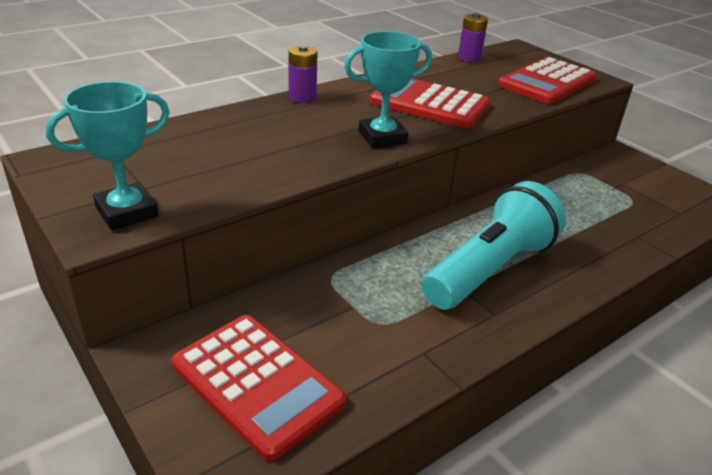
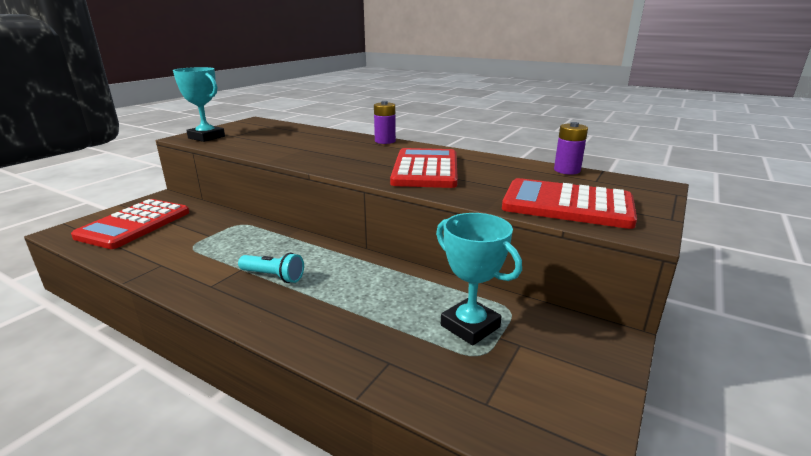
camera: 70 degrees right, 10 degrees down
(382, 137) = (341, 165): turquoise trophy -> turquoise trophy (470, 326)
(490, 269) = (273, 276): turquoise flashlight -> turquoise flashlight, size x0.44

